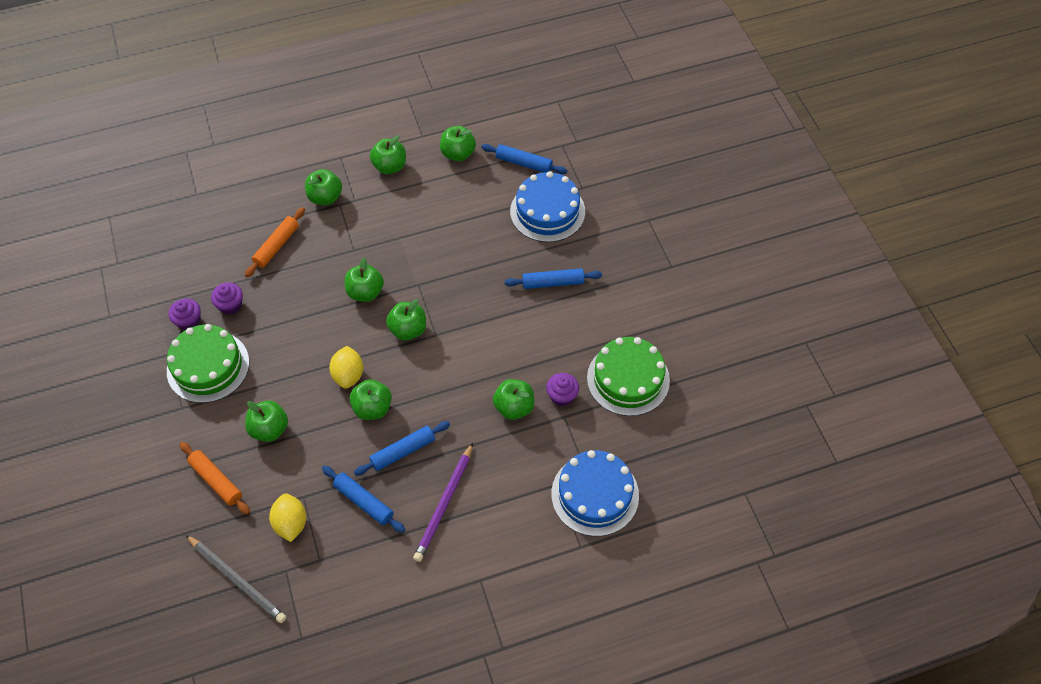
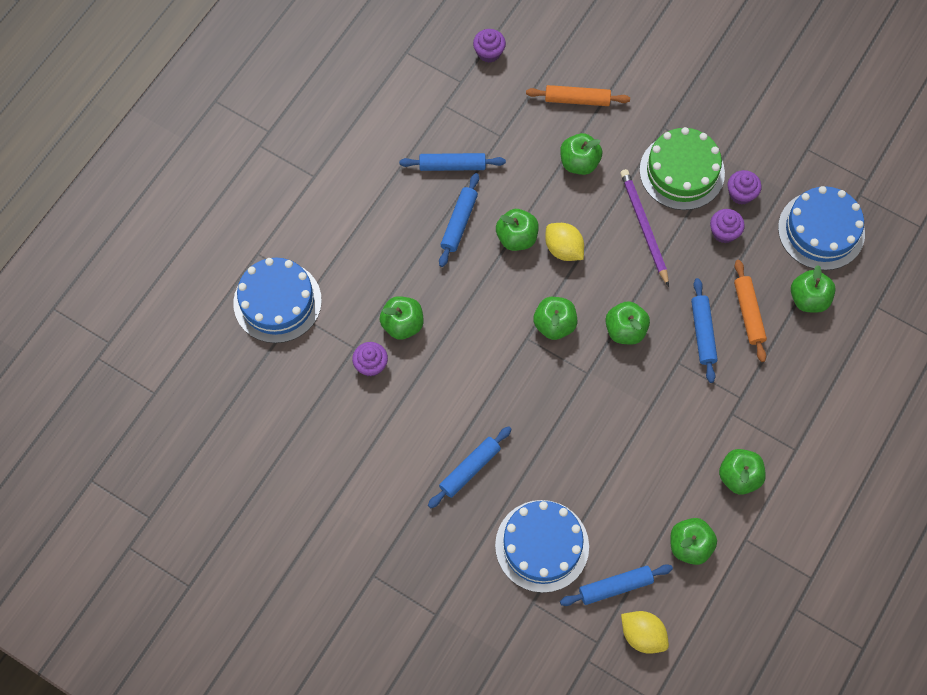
camera: 140 degrees right, 10 degrees up
(170, 260) = (821, 230): none -> blue cake
(237, 580) = (489, 52): grey pencil -> purple cupcake
(291, 523) = (490, 113): yellow lemon -> yellow lemon (642, 635)
(318, 255) = (703, 333): none -> blue rolling pin
(325, 197) = (761, 395): green apple -> green apple (808, 299)
(444, 504) = (389, 208): purple pencil -> purple pencil (644, 227)
(628, 379) = (326, 423): green cake -> none

